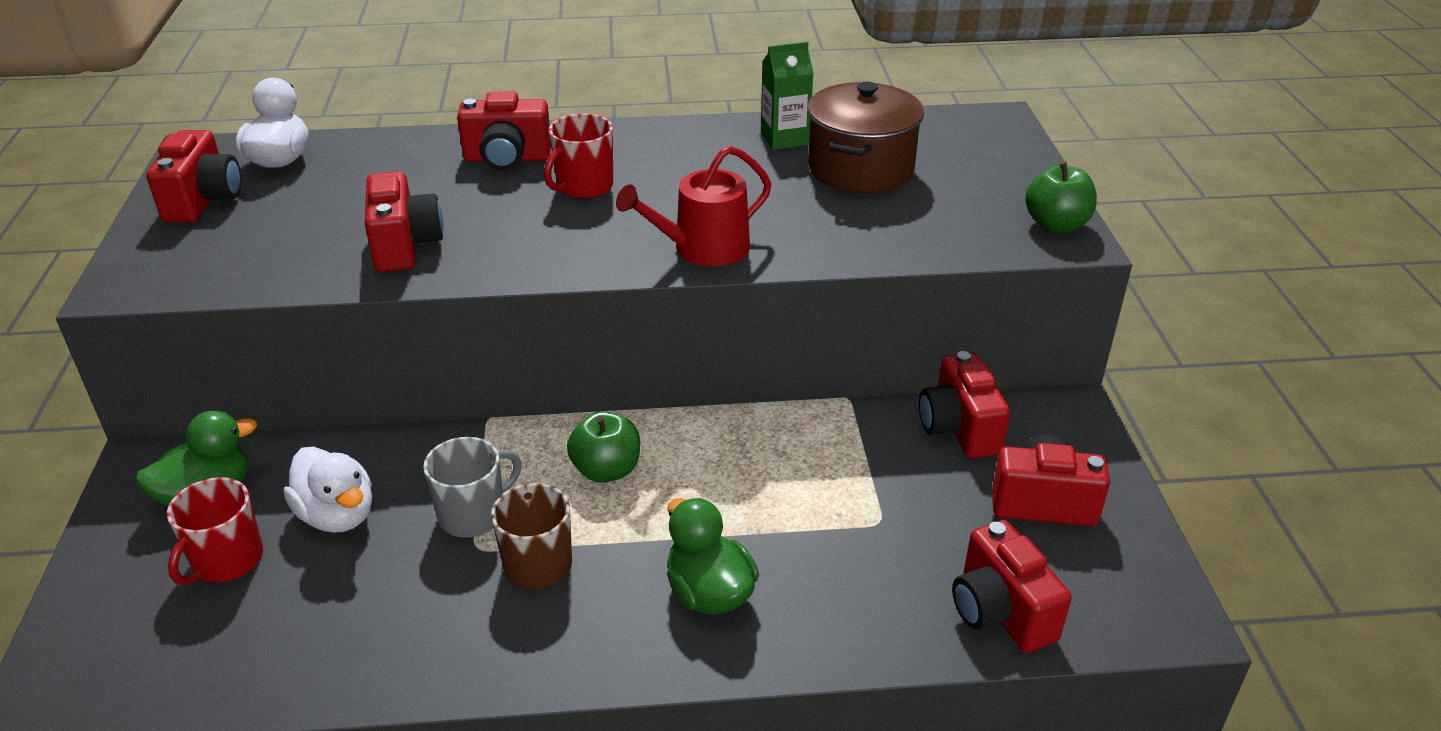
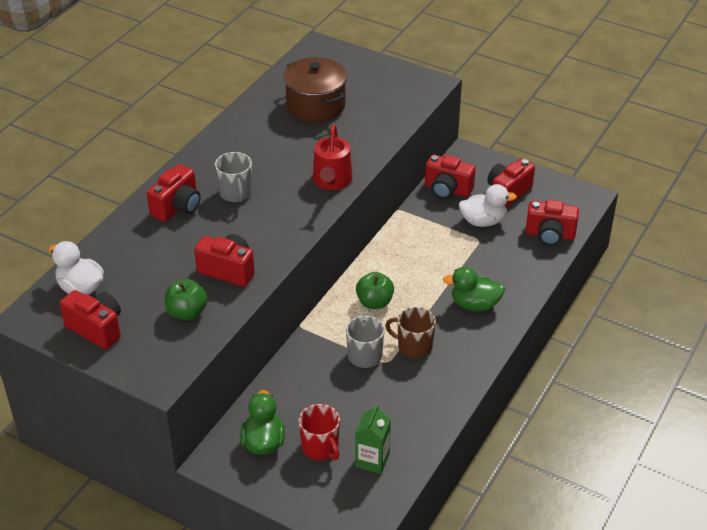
camera: 55 degrees left, 5 degrees up
(337, 515) = (323, 400): white duck -> white duck (483, 221)
(583, 186) = (236, 193): red mug -> grey mug
(784, 138) = (262, 113): green carton -> green carton (372, 460)
(1056, 225) = (417, 80): green apple -> green apple (187, 312)

